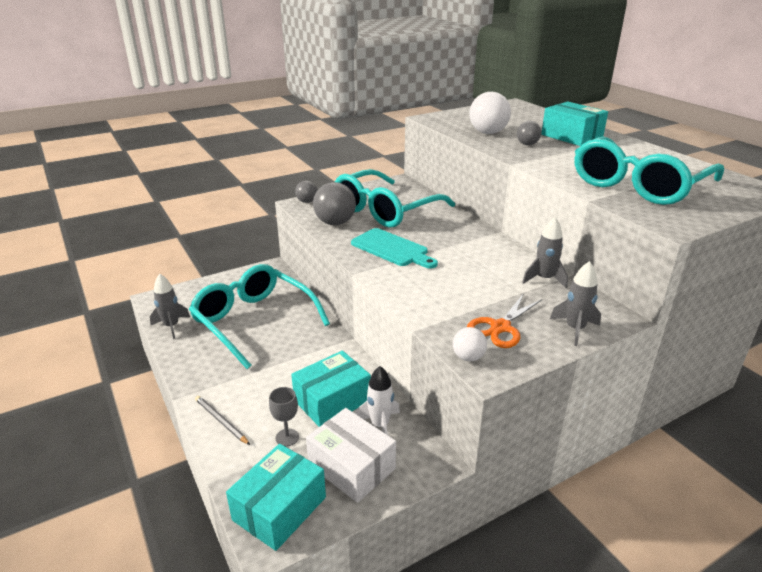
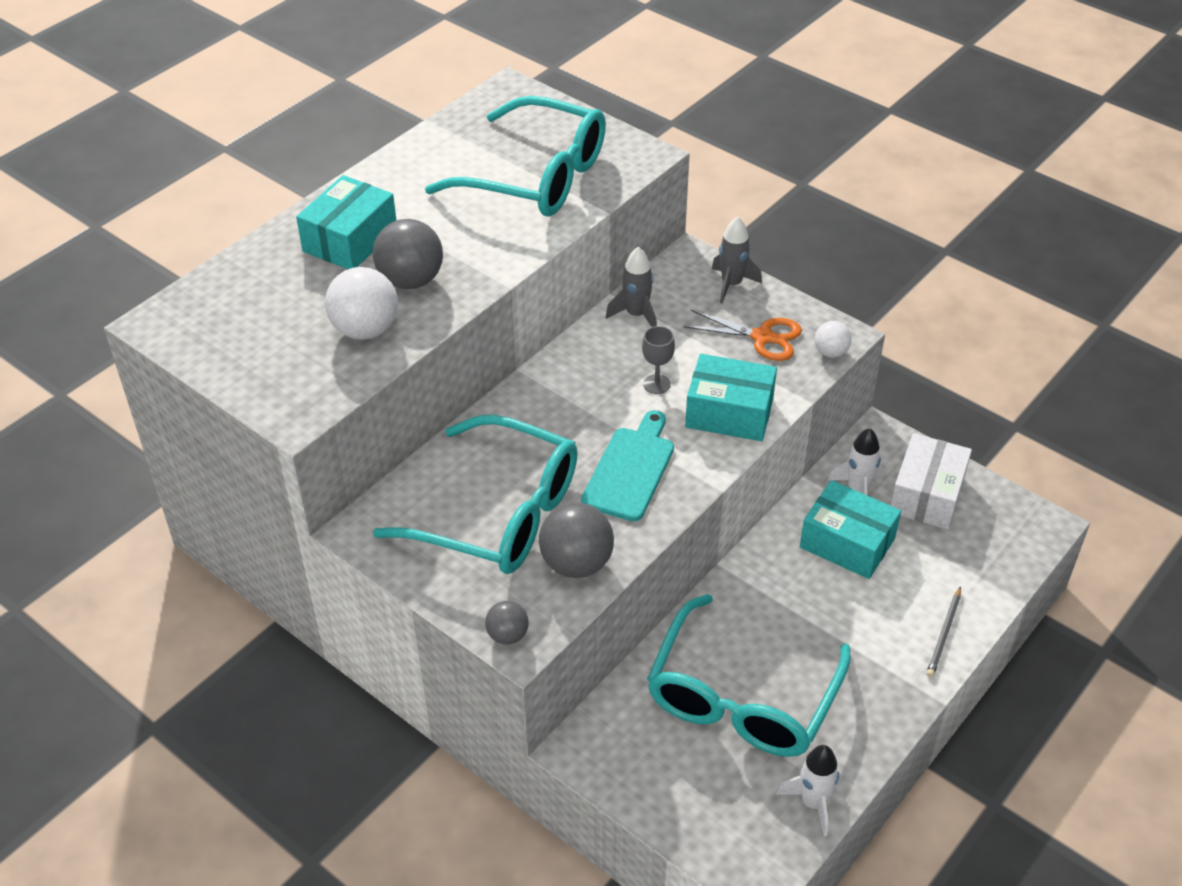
camera: 110 degrees left, 15 degrees up
(171, 326) = (813, 803): grey rocket -> white rocket
(279, 508) = (1010, 531): turquoise box -> turquoise box (729, 413)
(287, 437) = (926, 562): grey goblet -> grey goblet (656, 384)
(527, 144) = (411, 280): grey ball -> grey ball, size x1.79

